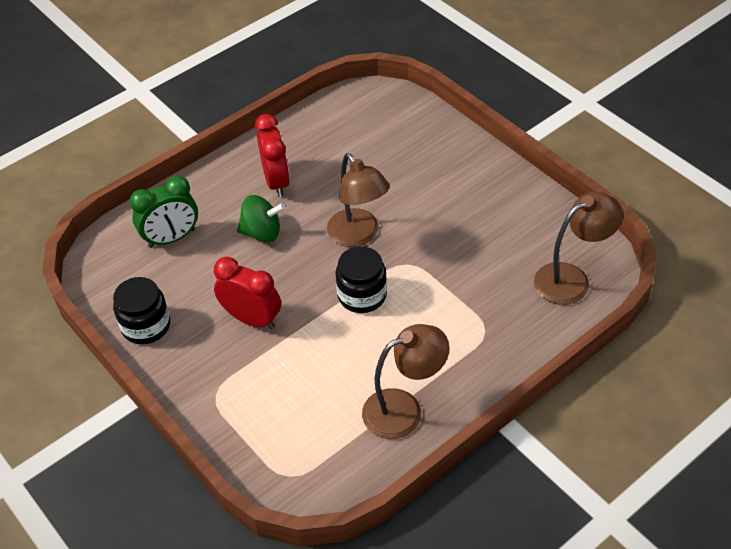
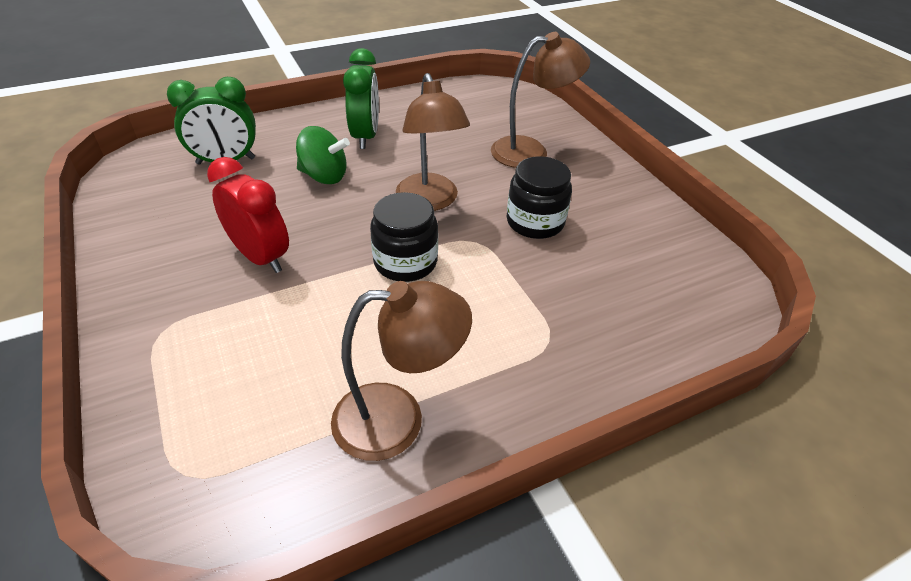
camera: 10 degrees right, 5 degrees down
(146, 326) = (137, 236): black jar -> black jar (535, 222)
(276, 181) = (365, 136): red clock -> green clock
(571, 279) = (683, 305): brown lamp -> brown lamp (531, 151)

